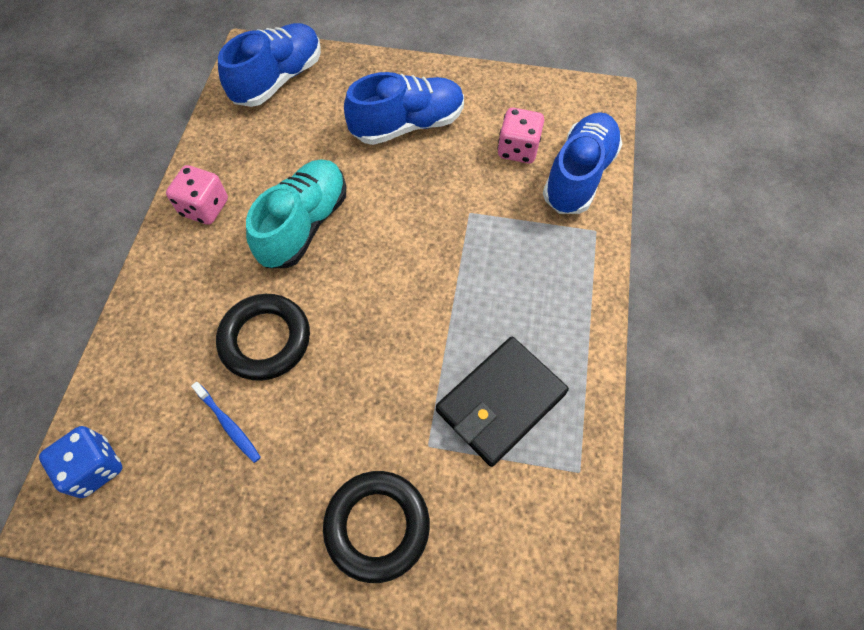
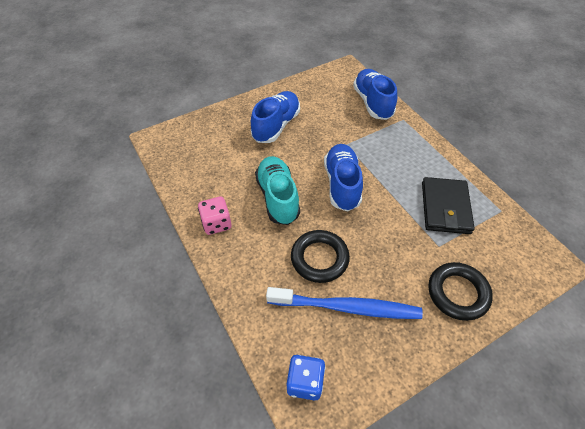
camera: 40 degrees left, 10 degrees down
(228, 425) = (347, 307): blue toothbrush -> blue toothbrush, size x2.30
(278, 79) = (186, 143): blue shoe -> blue shoe (342, 184)
(518, 149) = (336, 107): pink dice -> none

